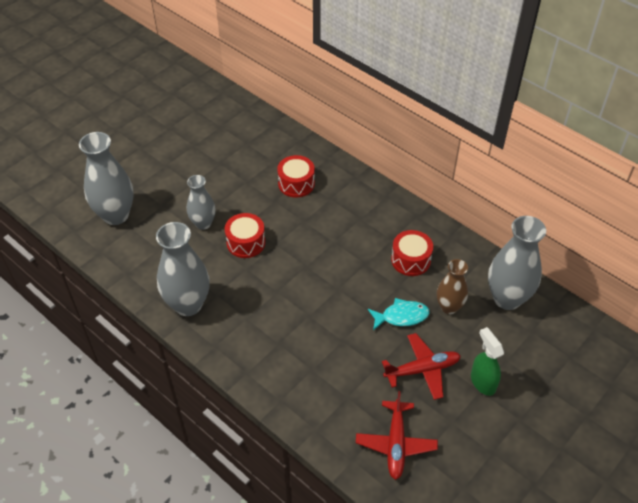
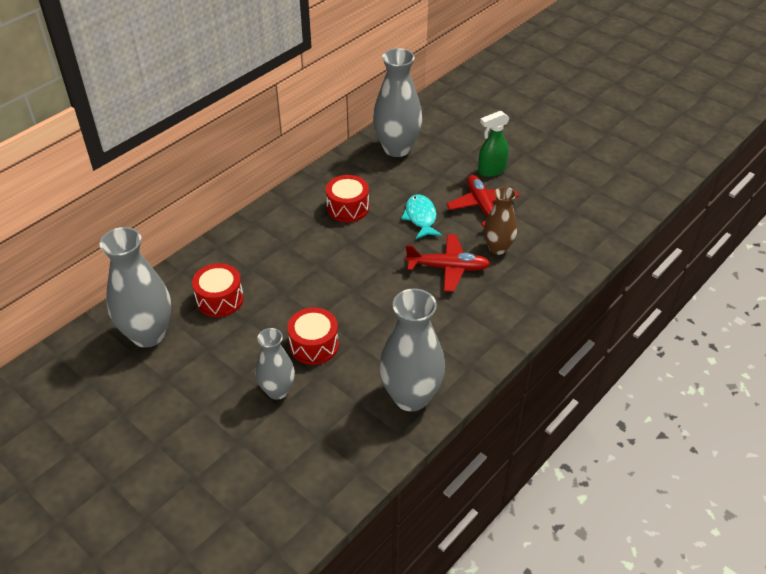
camera: 90 degrees left, 5 degrees down
(116, 215) = (250, 498): grey vase -> grey vase (148, 334)
(396, 444) = (564, 227): red plane -> red plane (448, 268)
(449, 307) = (408, 185): brown vase -> brown vase (498, 248)

